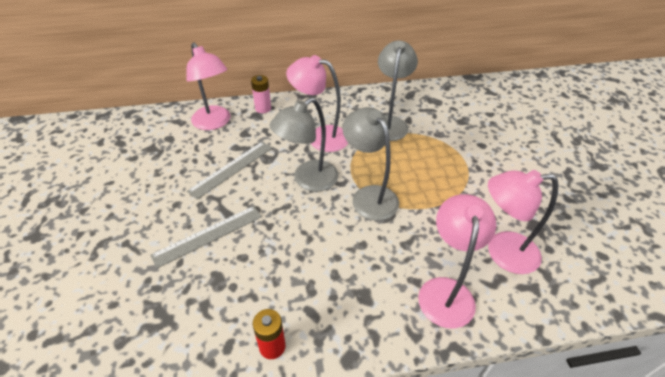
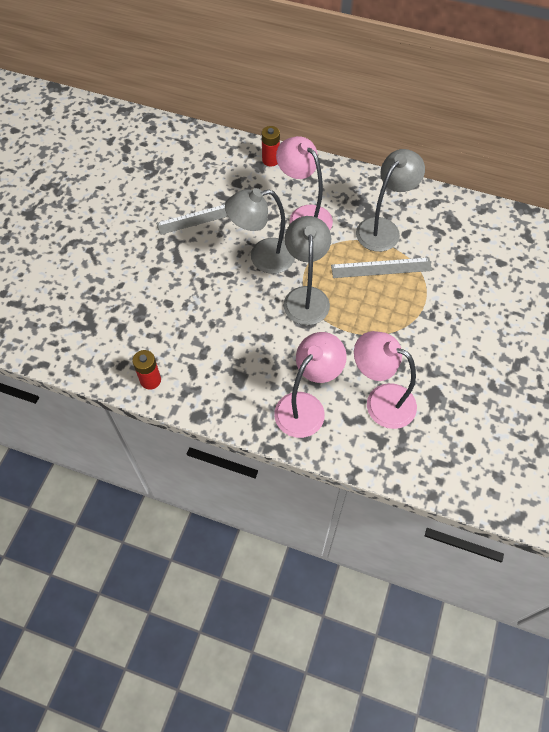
camera: 30 degrees right, 15 degrees up
(208, 235) = (152, 272): grey ruler -> grey ruler (381, 268)
(214, 123) = (216, 159): pink lamp -> none
(263, 108) = (270, 160): pink battery -> red battery

